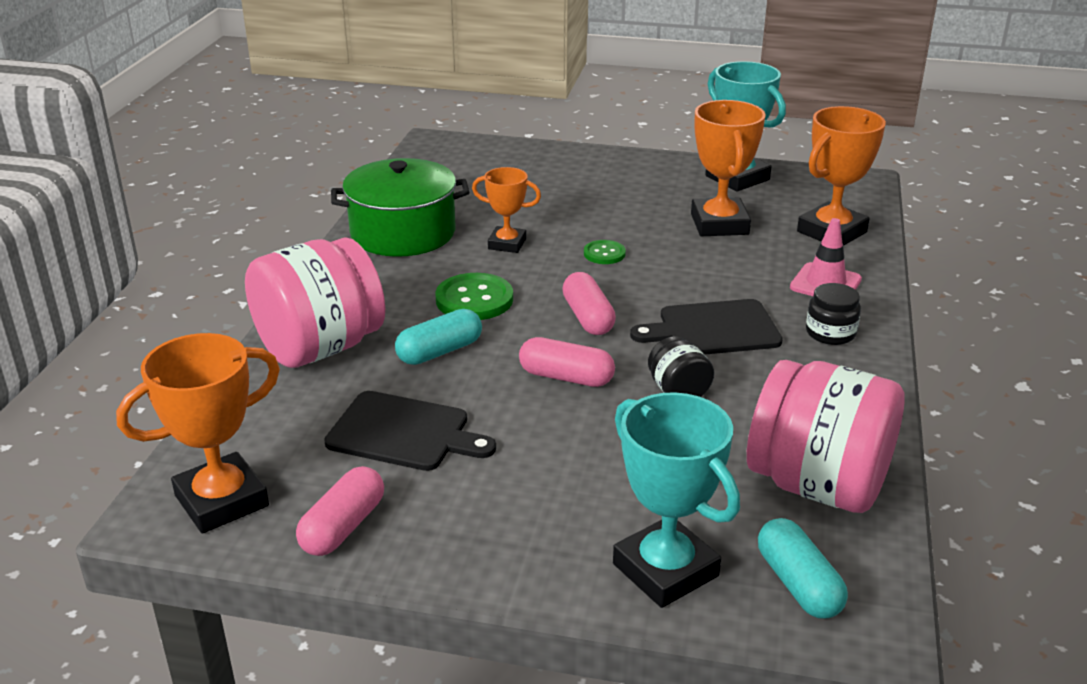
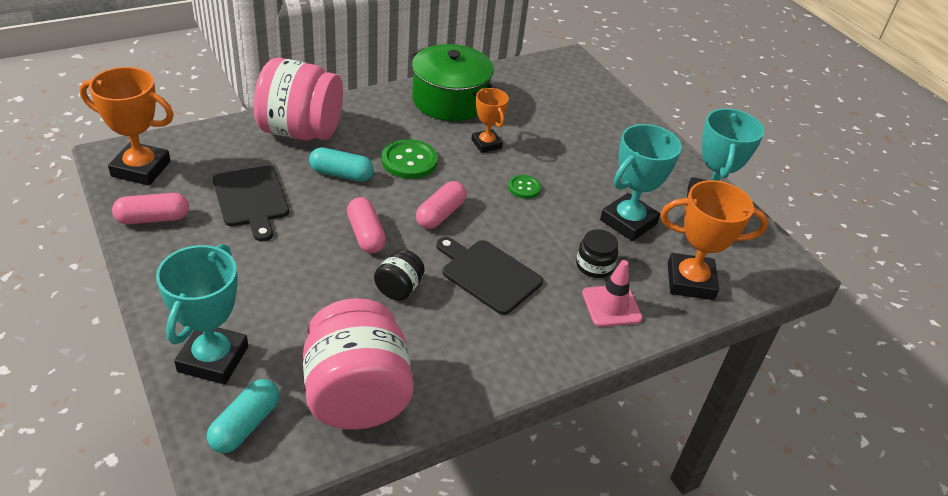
camera: 45 degrees right, 10 degrees up
(719, 224) = (628, 222): orange trophy -> turquoise trophy
(830, 333) = (547, 333): black jar -> black jar (594, 266)

